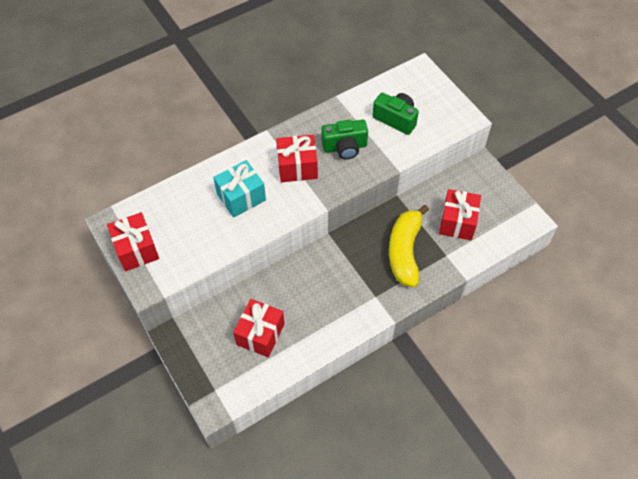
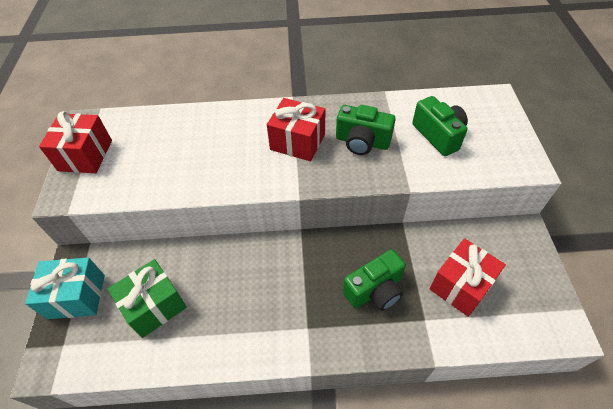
camera: 30 degrees right, 5 degrees down
(241, 197) = (220, 148): turquoise gift -> turquoise gift (76, 296)
(260, 334) = (154, 306): red gift -> green gift
(405, 251) = (375, 290): yellow banana -> green camera

